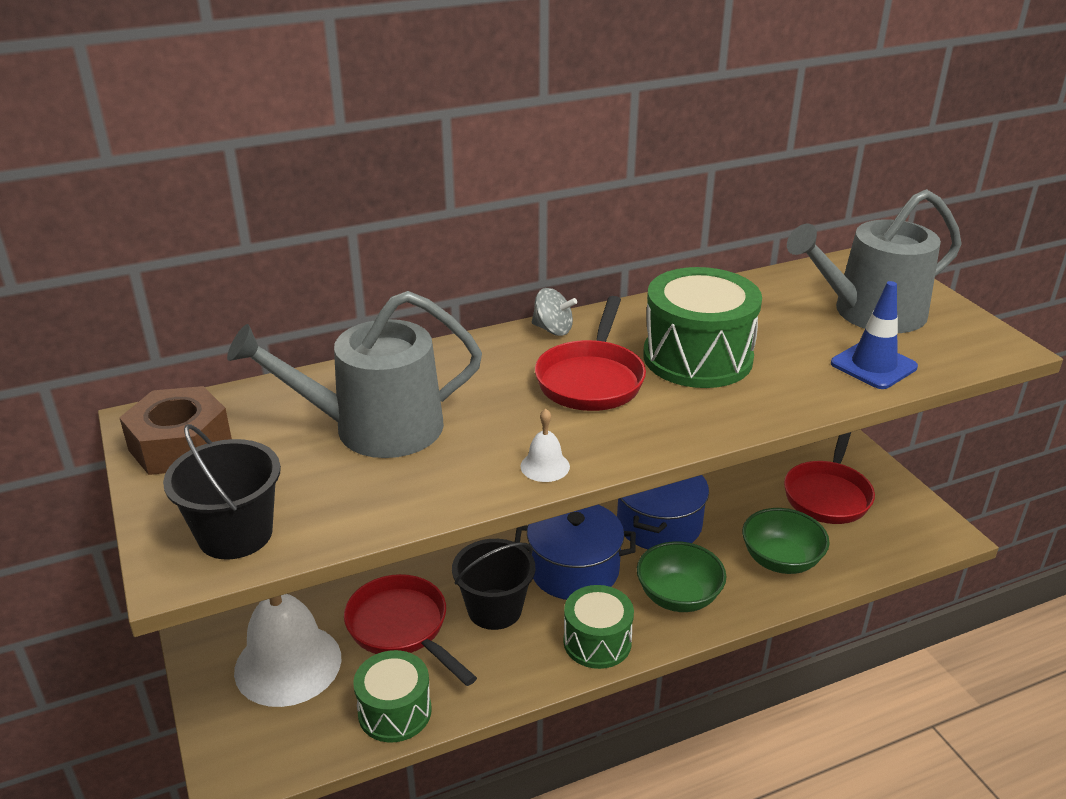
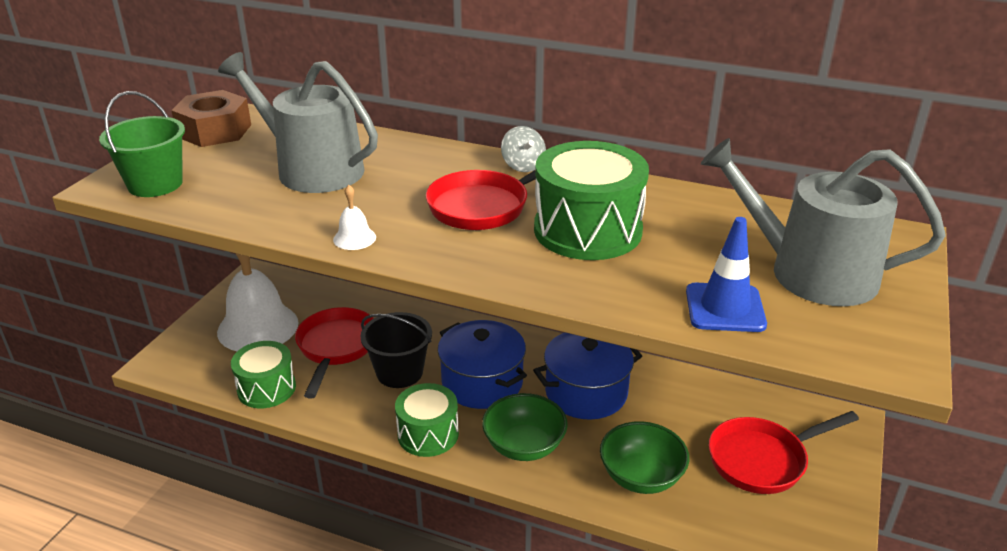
camera: 45 degrees right, 0 degrees up
(235, 534) = (155, 184): black bucket -> green bucket

